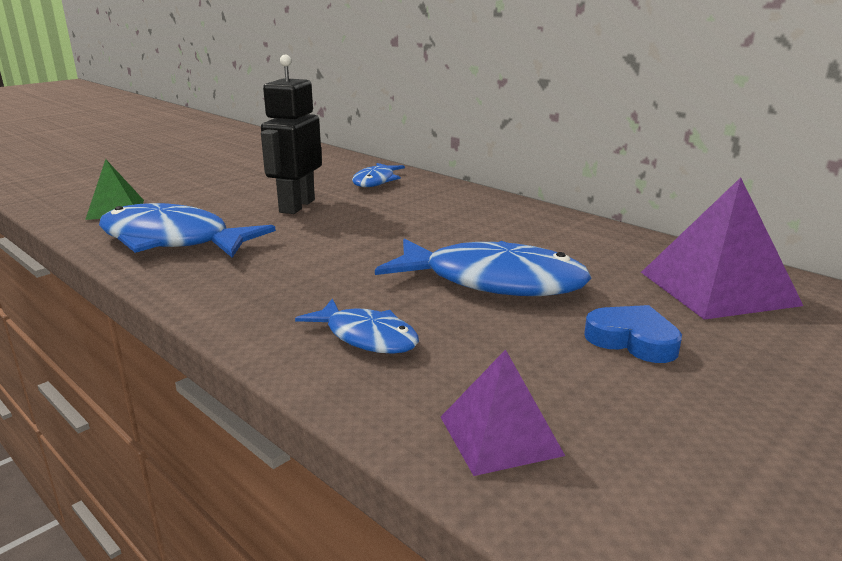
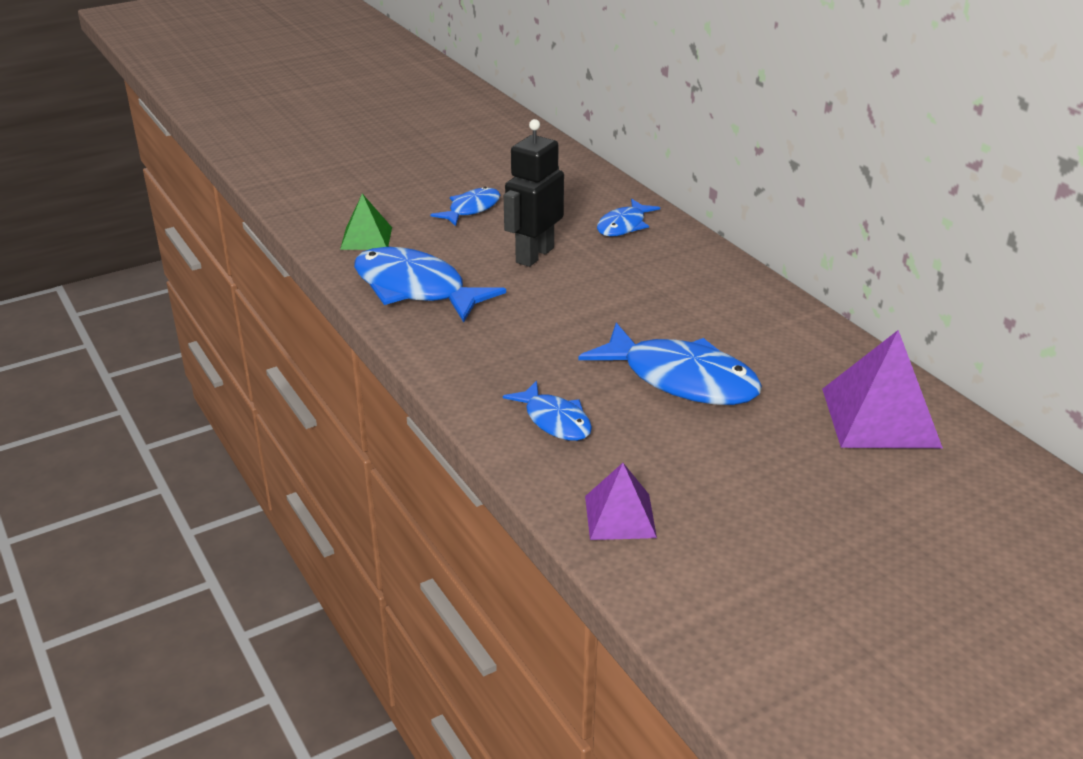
camera: 15 degrees right, 10 degrees up
(225, 182) = (471, 209): none -> blue fish
(632, 340) = (765, 457): blue heart -> none

